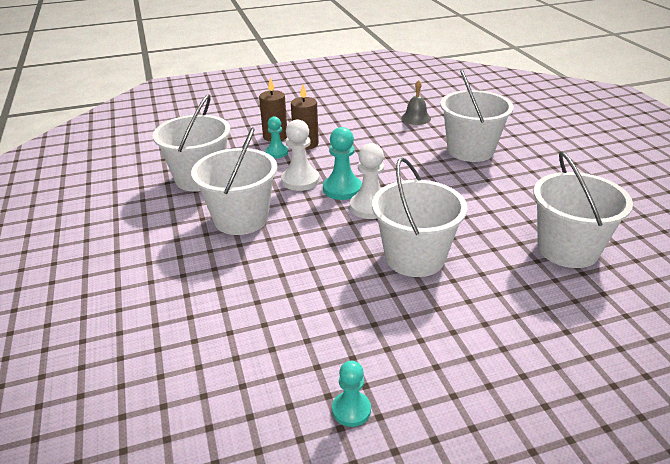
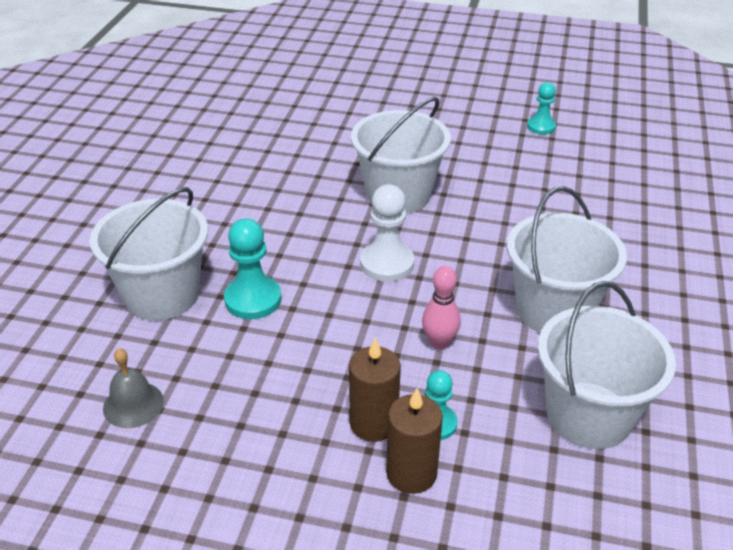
camera: 150 degrees left, 5 degrees up
(300, 180) = (439, 343): white pawn -> pink bowling pin
(342, 189) = (395, 303): turquoise pawn -> turquoise pawn (253, 299)
(568, 249) = (257, 152): white bucket -> none

